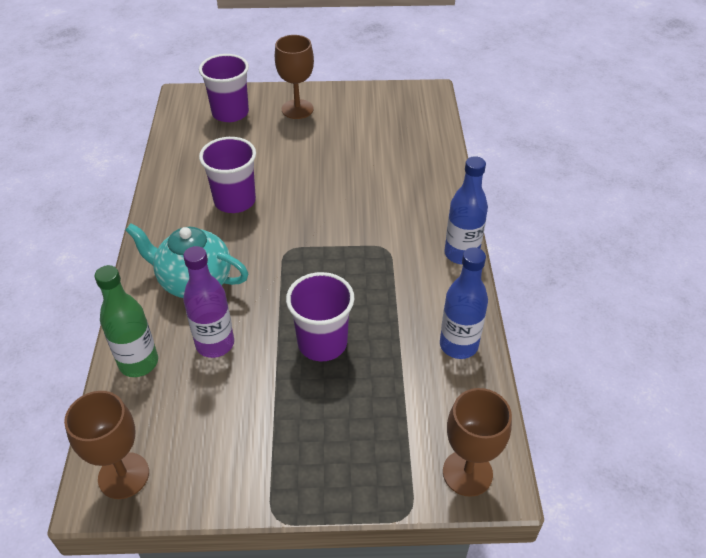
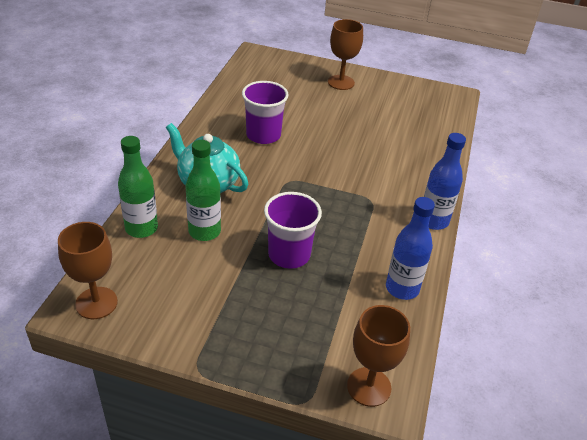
camera: 15 degrees right, 5 degrees down
(215, 344) = (204, 231): purple bottle -> green bottle
(230, 113) = (286, 73): purple cup -> none

